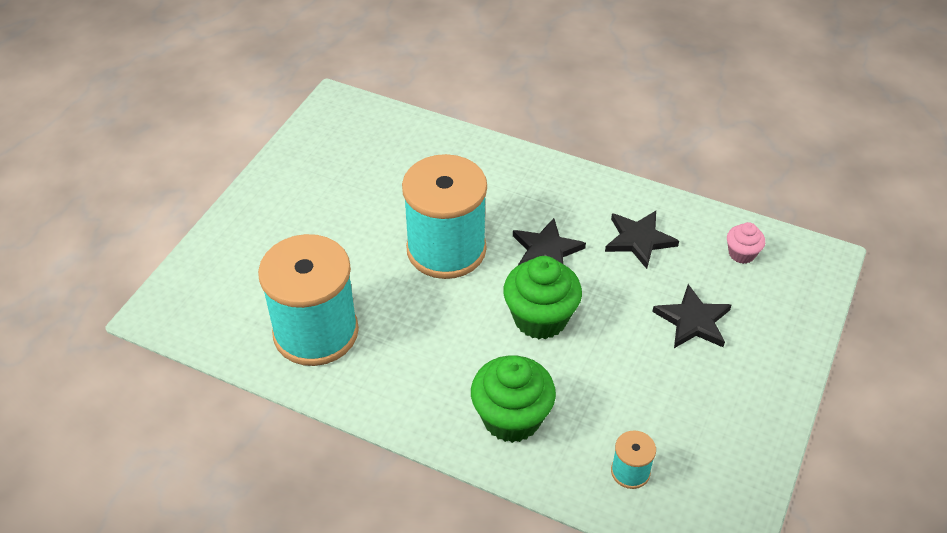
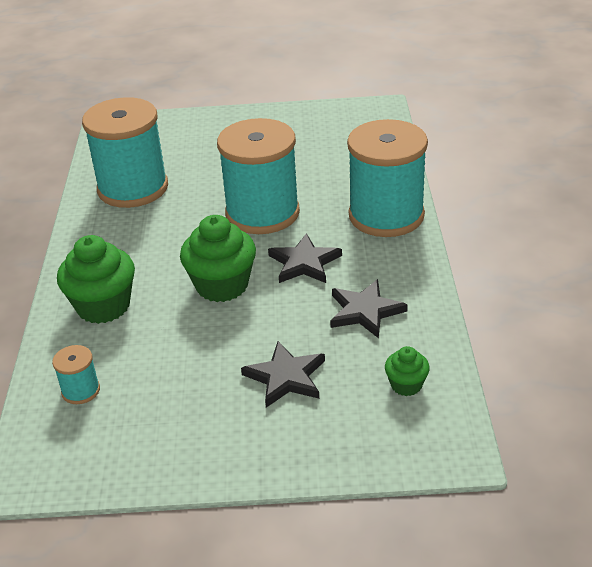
camera: 65 degrees right, 10 degrees down
(516, 172) = (386, 215): none -> turquoise spool
(741, 254) = (406, 385): pink cupcake -> green cupcake

